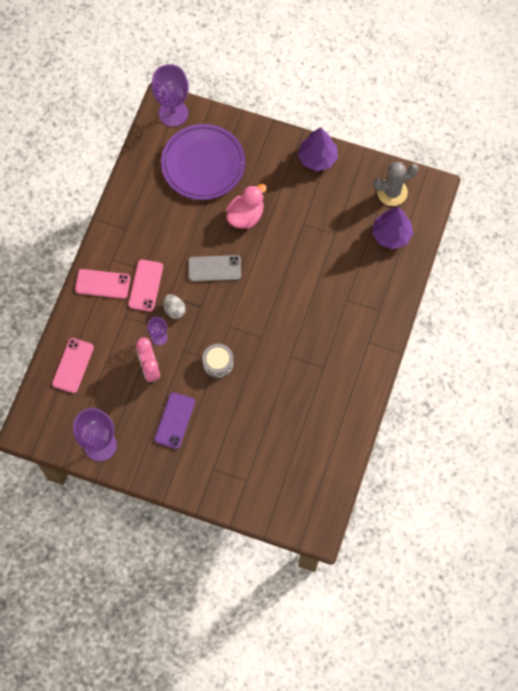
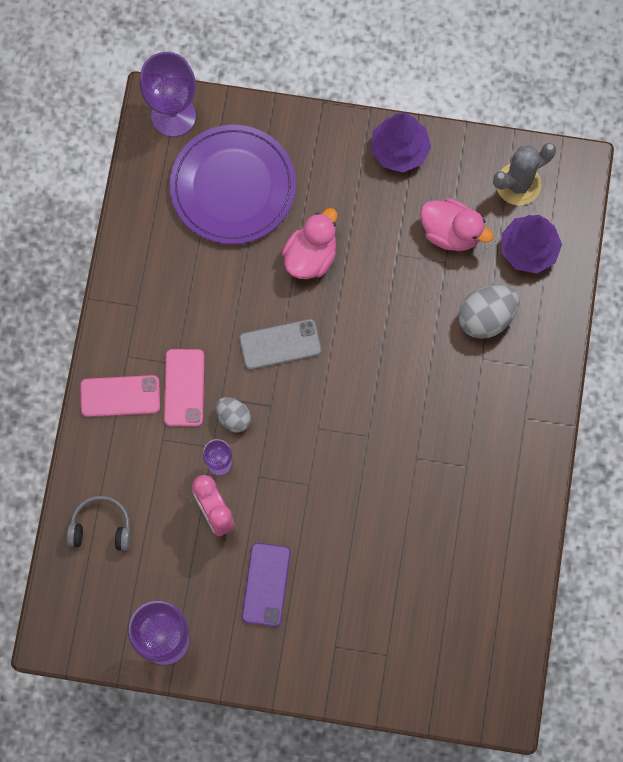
camera: 10 degrees left, 5 degrees up
(73, 365) = (101, 527): pink phone -> grey headphones
(218, 363) = (313, 487): grey drum -> none
(341, 216) = (451, 232): none -> pink duck
(354, 273) = (486, 317): none -> grey egg

